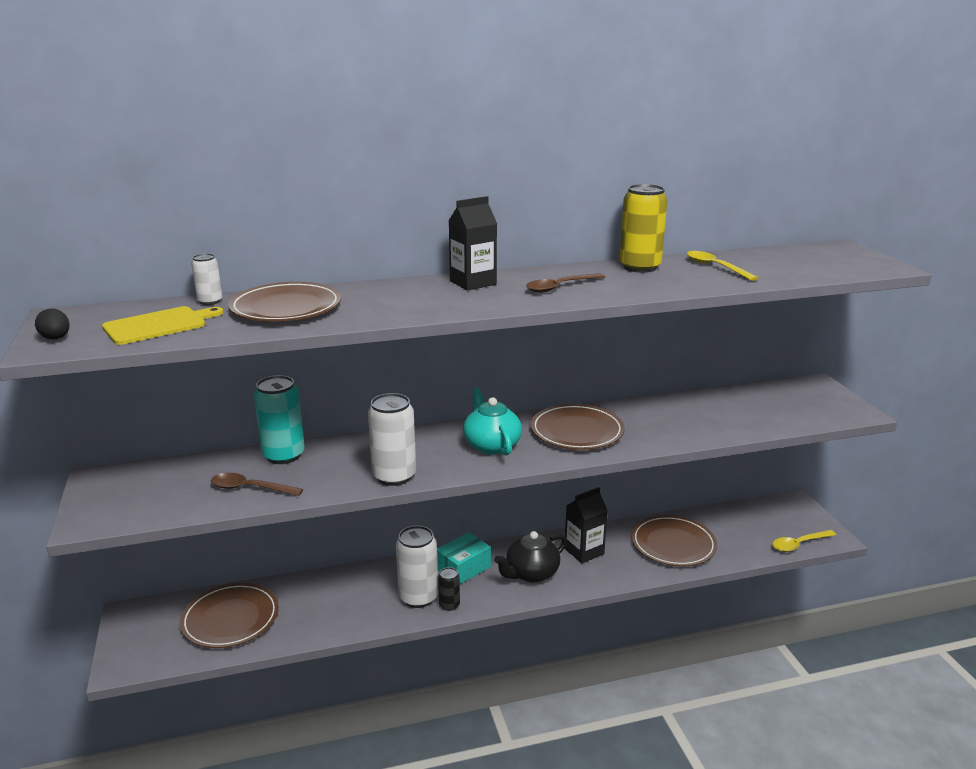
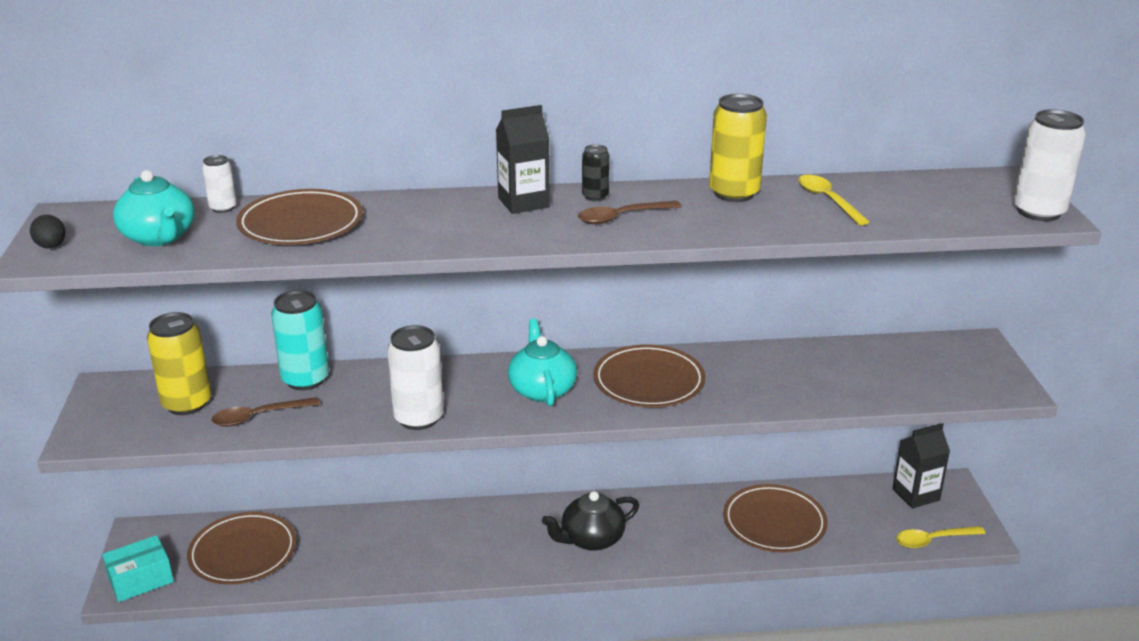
camera: 10 degrees right, 5 degrees up
(158, 325) = (159, 237): yellow cutting board -> turquoise teapot
(180, 484) = (187, 404): none -> yellow can
(250, 488) = (258, 417): brown spoon -> brown spoon turned 45 degrees counterclockwise
(418, 597) = (453, 552): white can -> white can (1038, 212)
(449, 605) = (486, 566): black can -> black can (595, 196)
(463, 568) = (515, 523): turquoise box -> turquoise box (140, 580)
(584, 551) = (663, 519): black carton -> black carton (915, 494)

